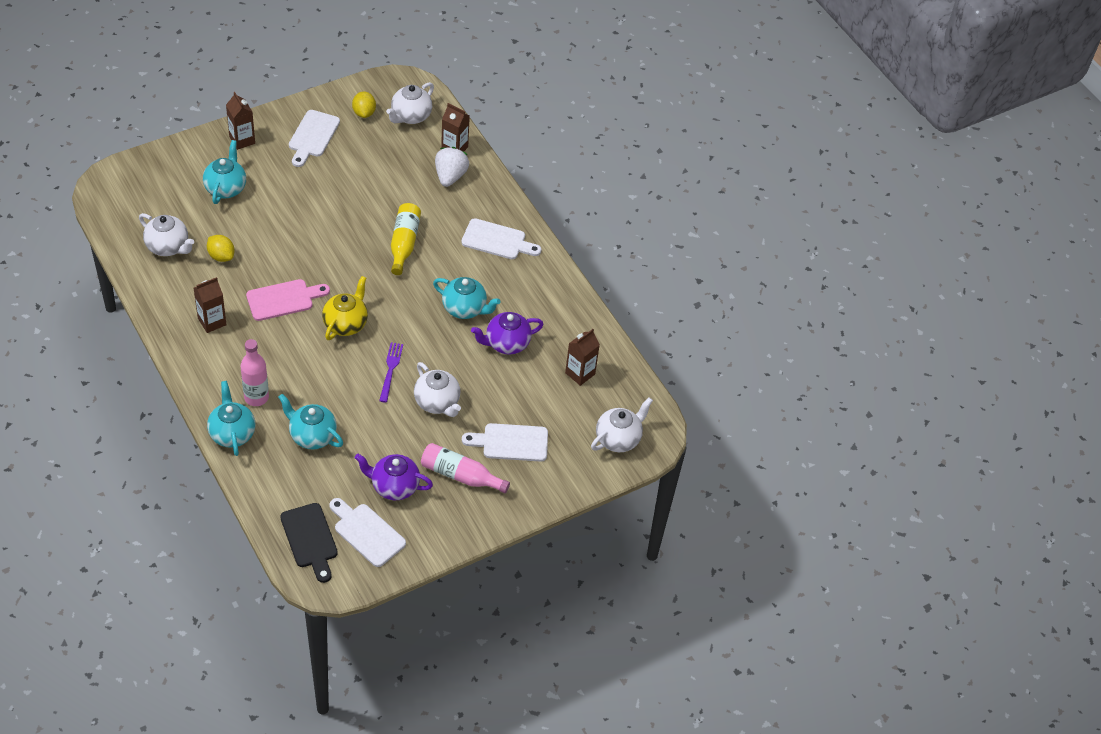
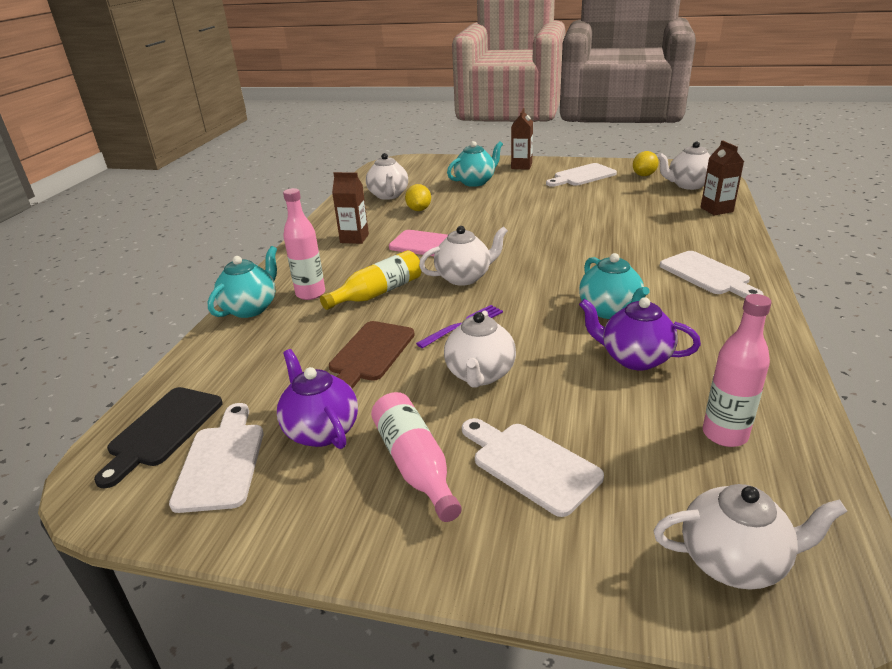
camera: 50 degrees right, 20 degrees down
(312, 436) = (311, 341): turquoise teapot -> none
(346, 324) = (464, 277): yellow teapot -> white teapot
(360, 424) = (370, 354): none -> brown cutting board
(404, 243) = (593, 247): yellow bottle -> yellow bottle (378, 293)
(450, 176) = (694, 223): white strawberry -> none
(580, 373) = (724, 434): brown carton -> pink bottle

